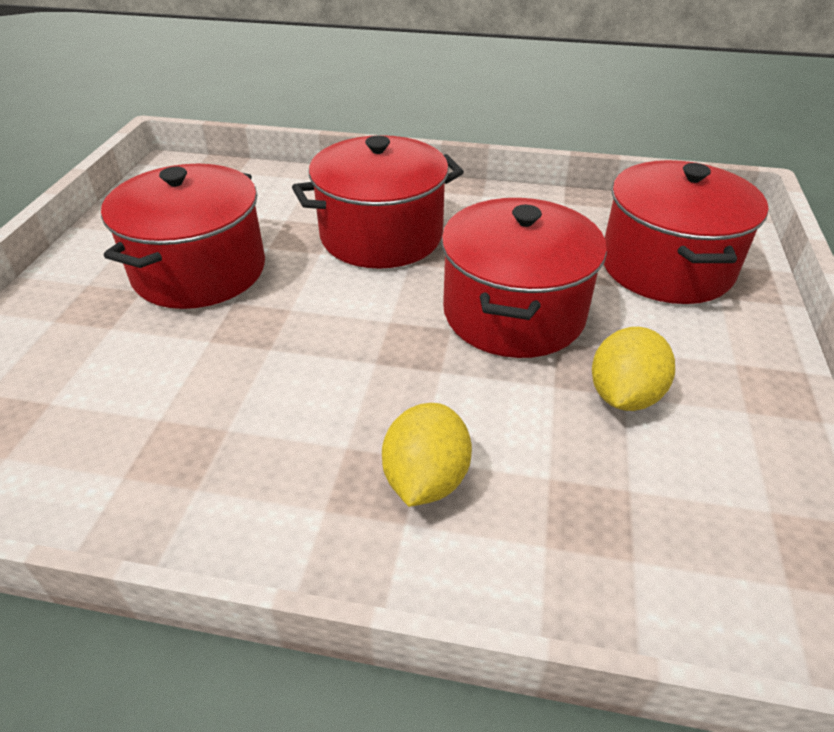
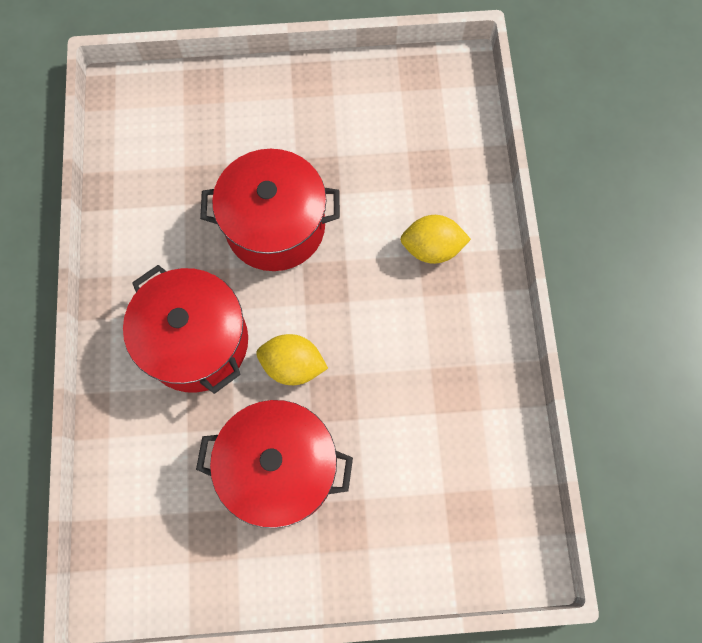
camera: 105 degrees left, 30 degrees up
(624, 396) = (338, 156): yellow lemon -> yellow lemon (293, 365)
(666, 266) = (195, 133): red pot -> none

